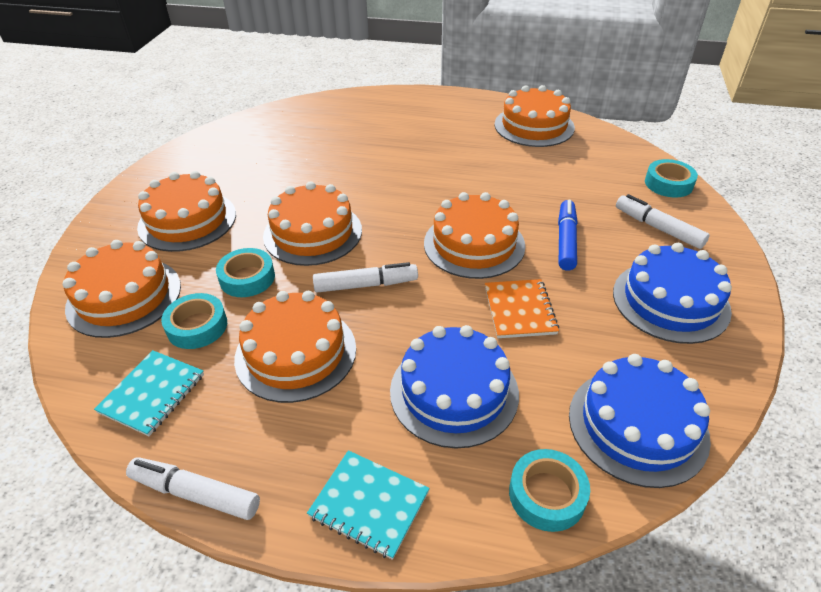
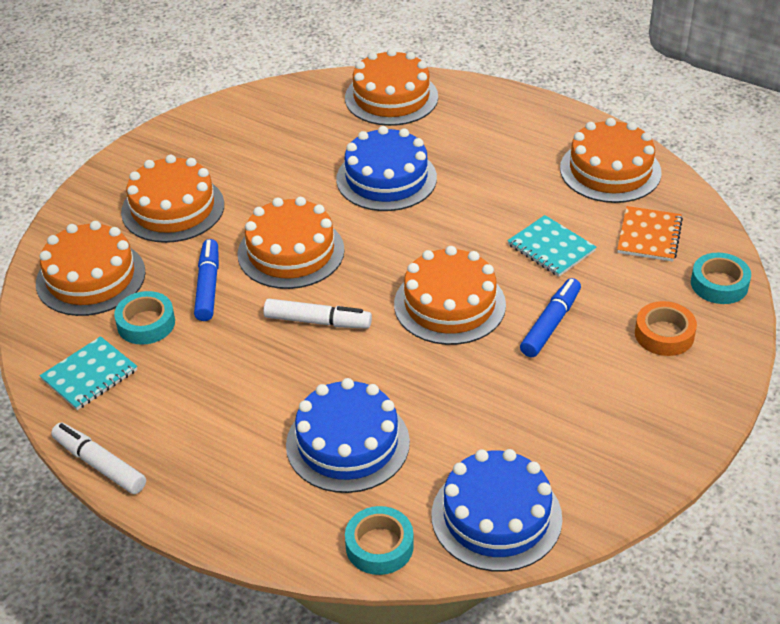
camera: 20 degrees right, 0 degrees up
(247, 278) = (208, 286): turquoise tape -> blue marker
(296, 353) = (223, 371): orange cake -> orange cake (391, 97)
(369, 504) = (230, 511): turquoise notebook -> turquoise notebook (551, 248)
(520, 310) = (454, 385): orange notebook -> orange notebook (649, 236)
(658, 228) = (664, 334): white marker -> orange tape
(670, 301) = (615, 415): blue cake -> blue cake (386, 178)

